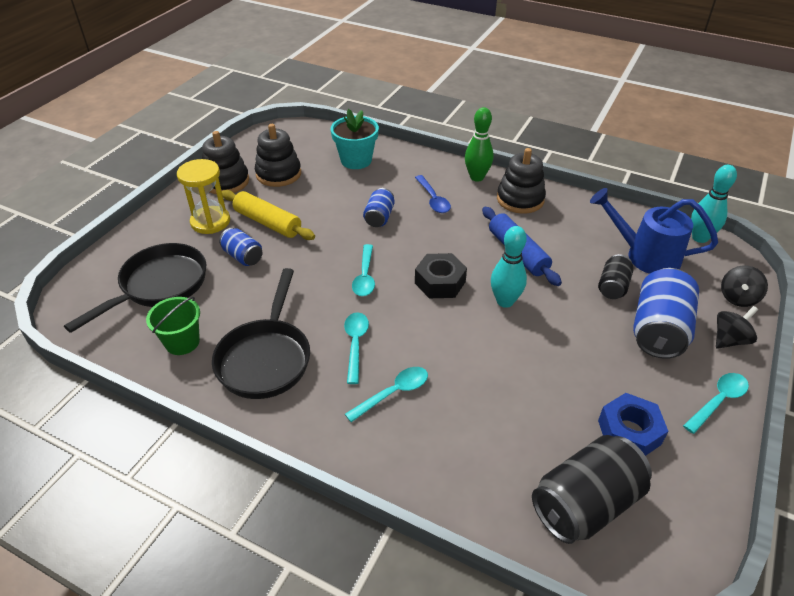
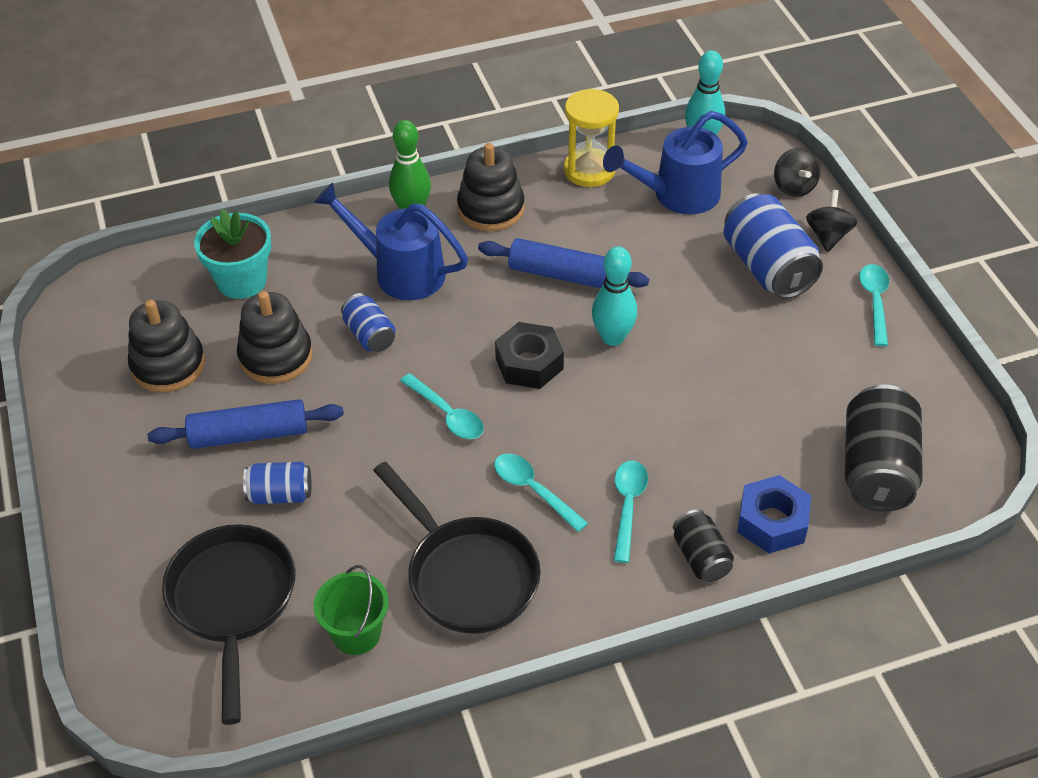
camera: 45 degrees left, 5 degrees up
(210, 222) = (175, 485): yellow hourglass -> yellow hourglass (589, 170)
(226, 181) = (113, 422): black stacking toy -> black stacking toy (276, 356)
(268, 223) = (249, 434): yellow rolling pin -> blue rolling pin
(433, 199) = (400, 271): blue spoon -> blue watering can
(613, 287) = (686, 250): black can -> black can (701, 557)
(629, 432) = (843, 382): blue nut -> blue nut (772, 522)

